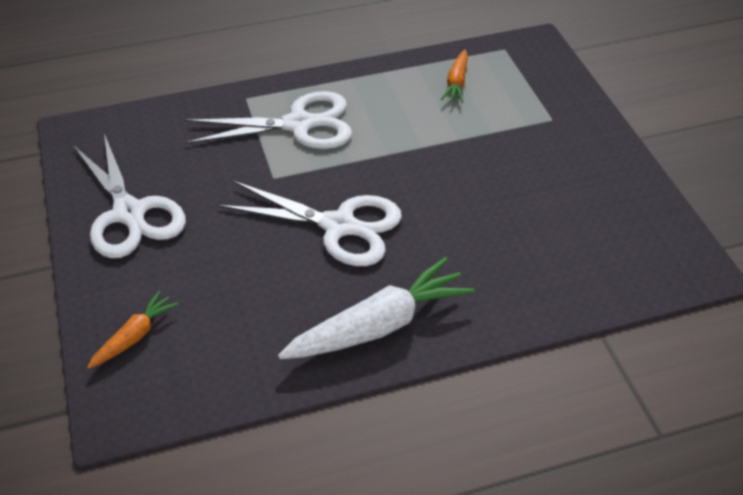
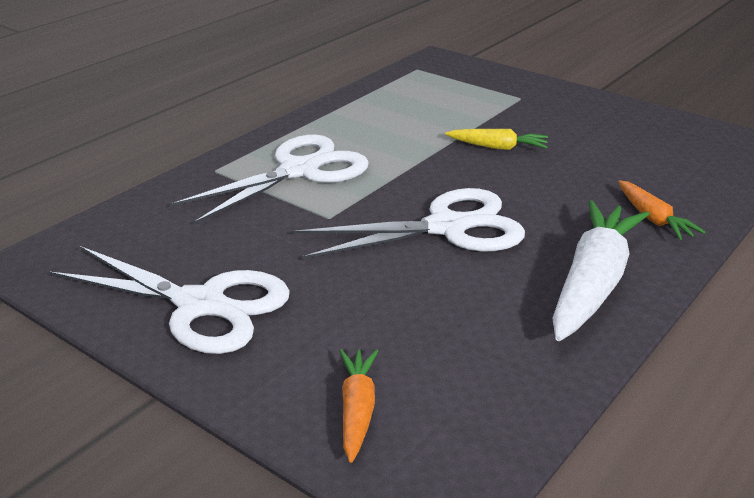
camera: 35 degrees left, 15 degrees down
(456, 82) = (407, 99): orange carrot -> orange carrot (653, 219)
(467, 166) = (497, 147): none -> yellow carrot

